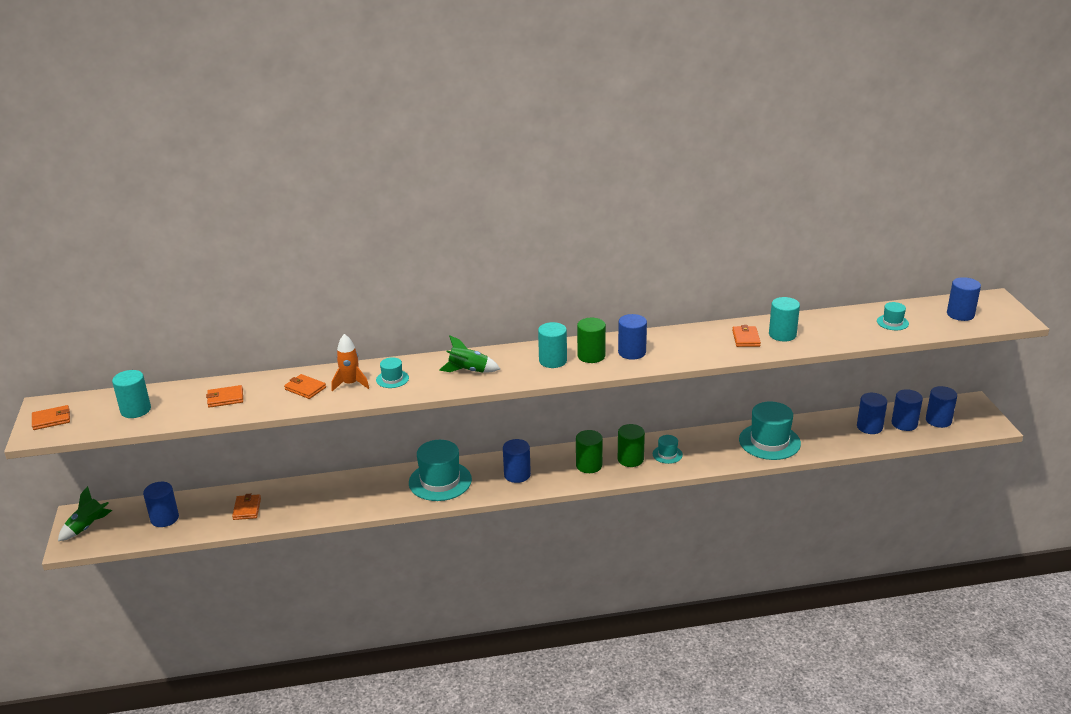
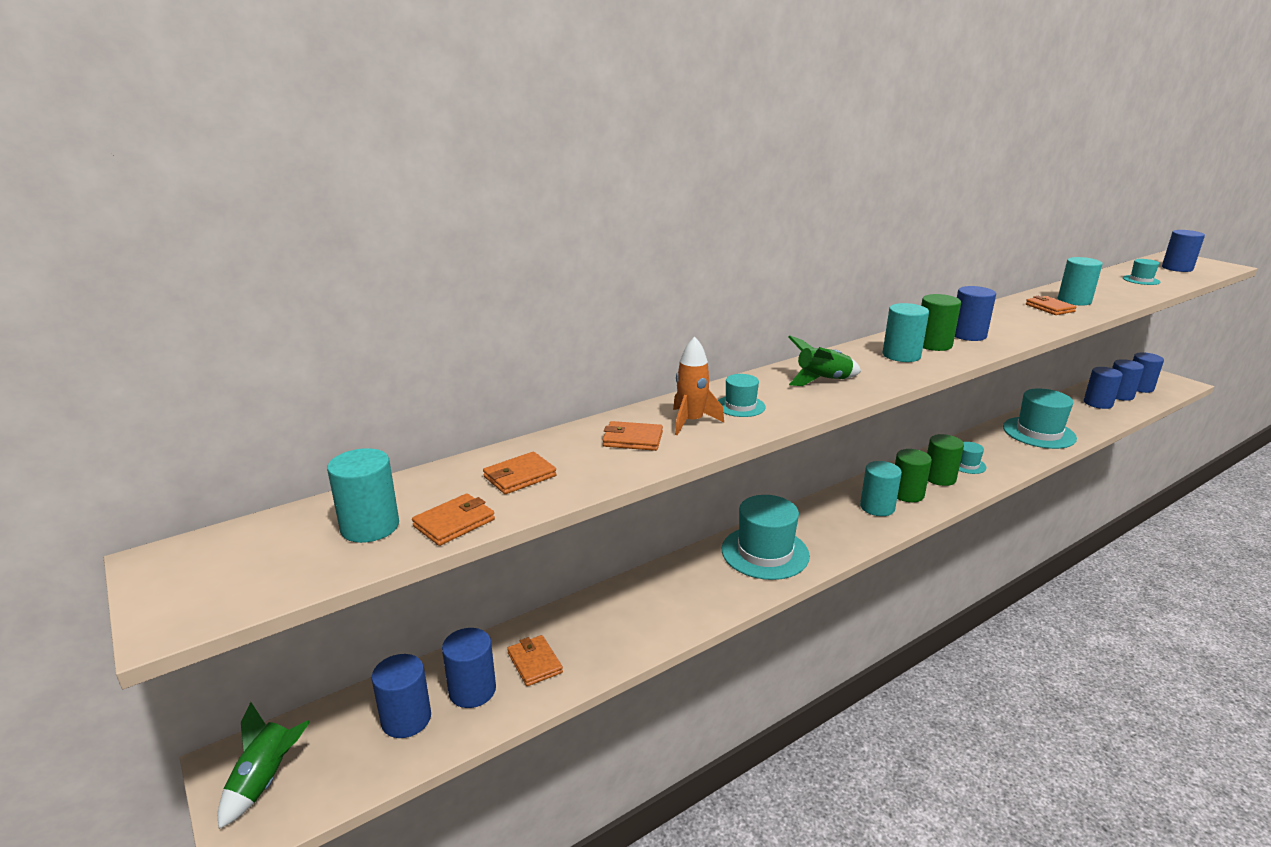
camera: 25 degrees left, 5 degrees down
(51, 419) = (198, 581): orange wallet -> orange wallet (454, 523)
(517, 475) = (844, 522): blue cylinder -> blue cylinder (472, 690)
(554, 470) = (877, 507): none -> turquoise cylinder

